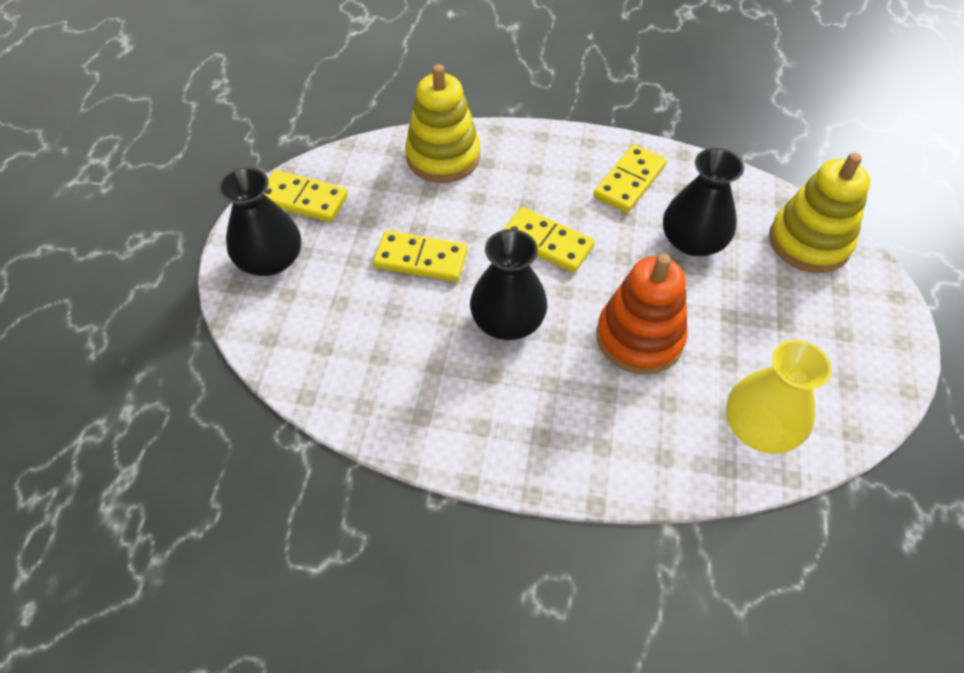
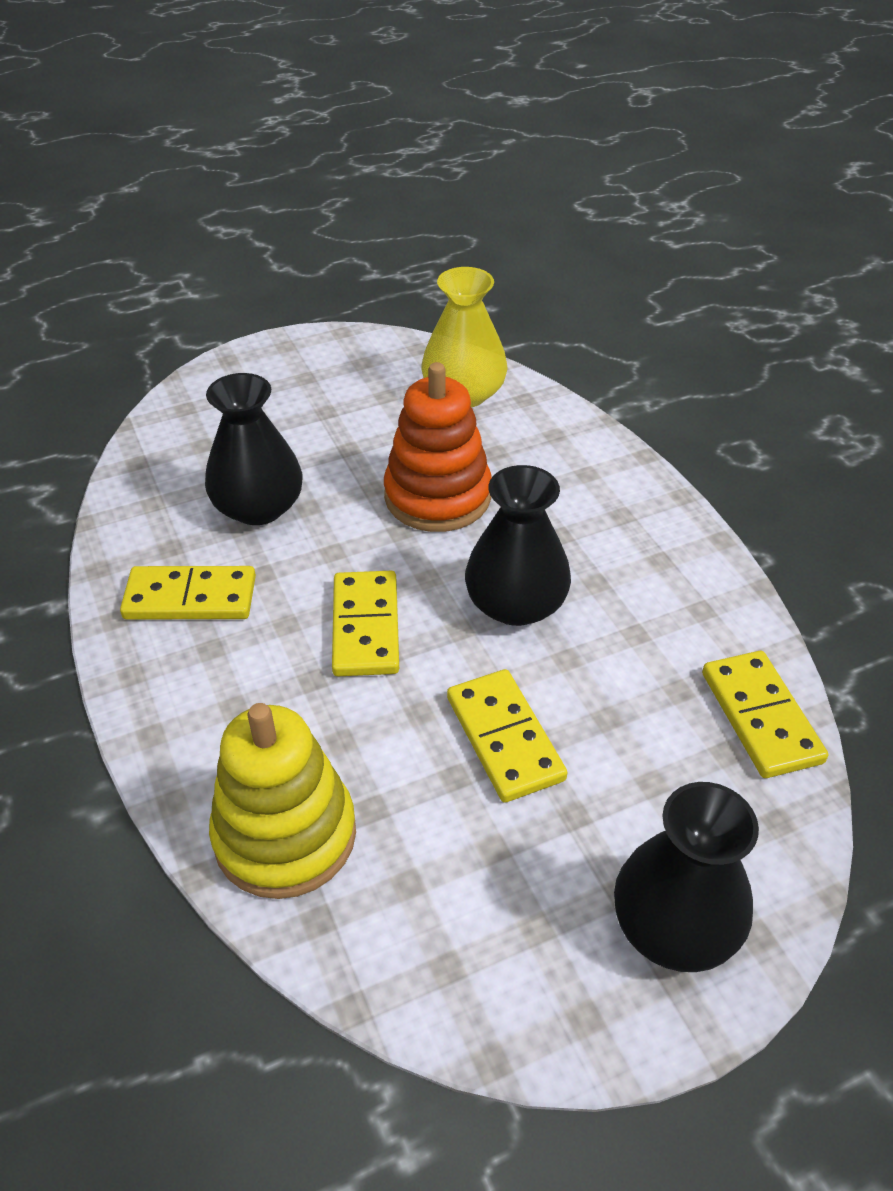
camera: 125 degrees left, 10 degrees down
(303, 199) = (529, 977): yellow domino -> yellow domino (761, 717)
(809, 242) = (192, 427): yellow stacking toy -> none

